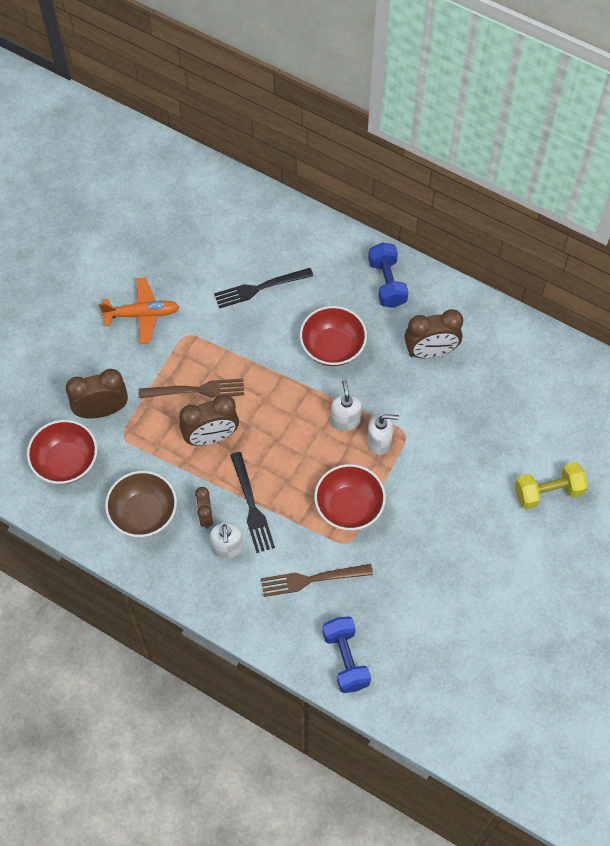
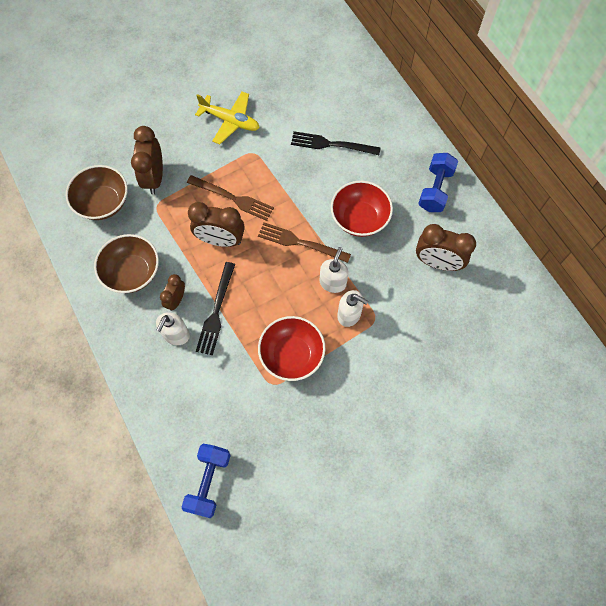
camera: 30 degrees right, 5 degrees up
(66, 462) = (103, 203): red bowl -> brown bowl
(102, 410) = (154, 178): brown clock -> brown clock turned 105 degrees counterclockwise
(142, 314) = (230, 121): orange plane -> yellow plane
(311, 580) = (223, 398): brown fork -> brown fork (299, 242)
(548, 492) = (467, 435): yellow dumbbell -> none

